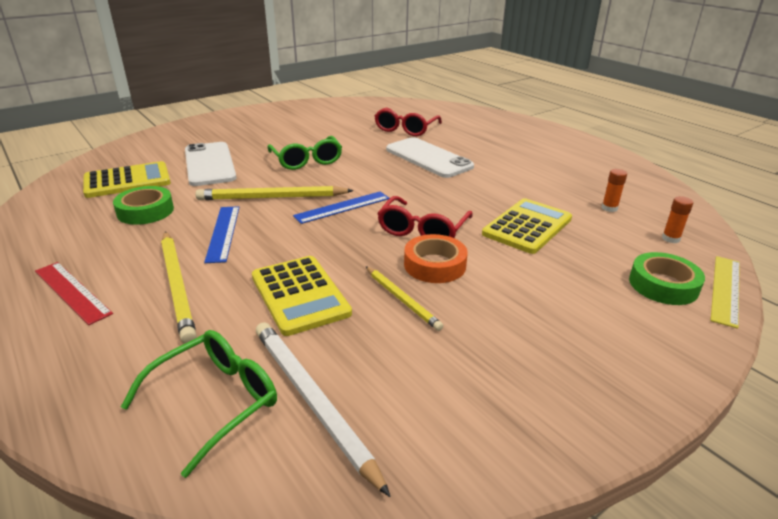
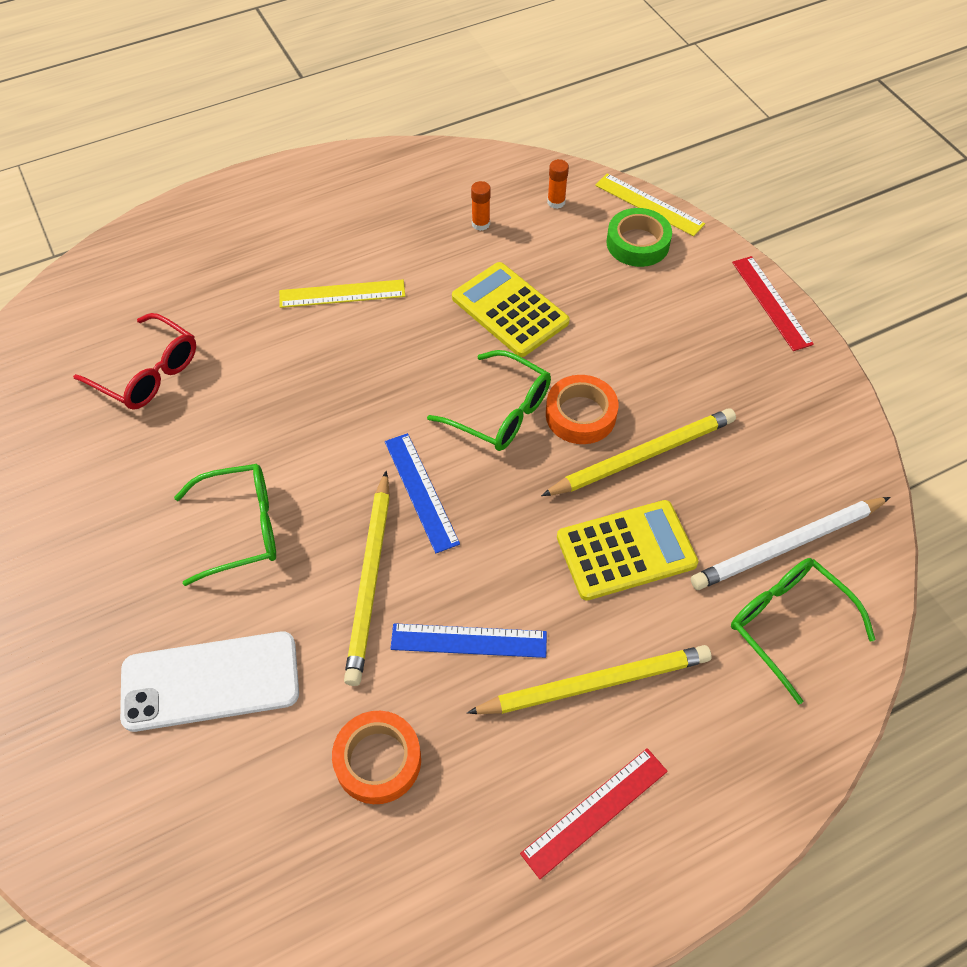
camera: 80 degrees left, 25 degrees up
(127, 181) = (247, 815): yellow calculator -> none
(145, 211) = (378, 760): green tape -> orange tape
(402, 299) = (642, 455): yellow pencil -> yellow pencil, size x1.66
(422, 230) = (501, 412): red glasses -> green glasses
(428, 158) = (281, 365): white phone -> none
(498, 168) = (342, 294): none -> yellow ruler
(661, 385) = (771, 302): none -> red ruler

